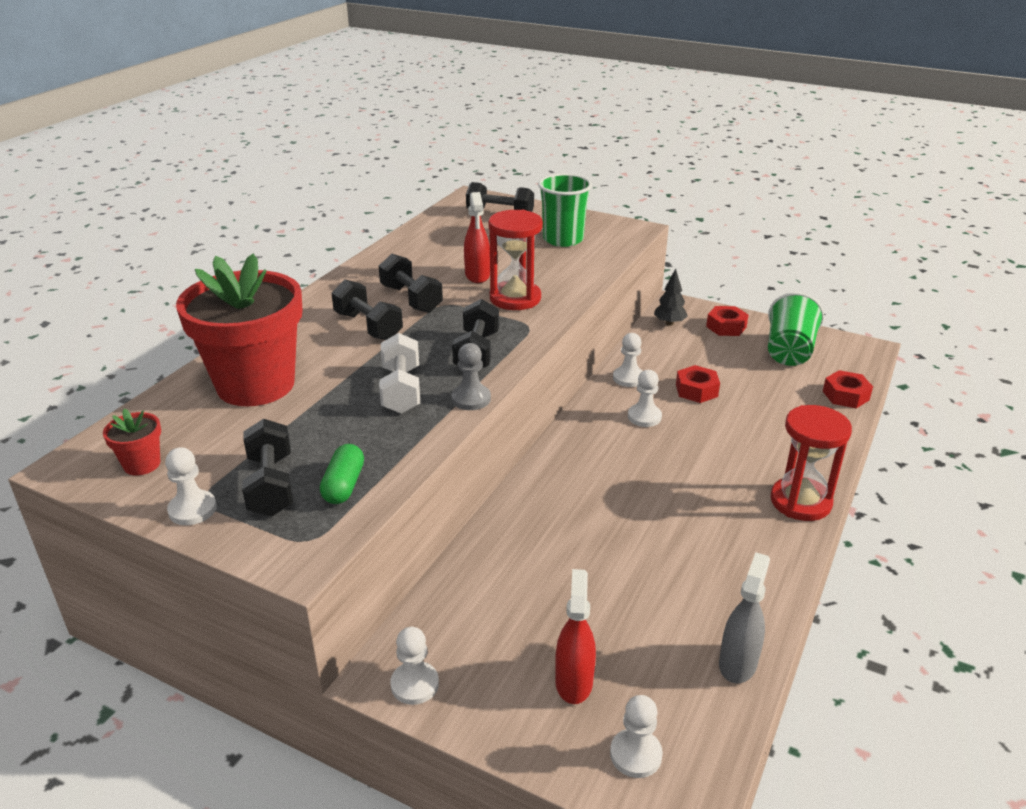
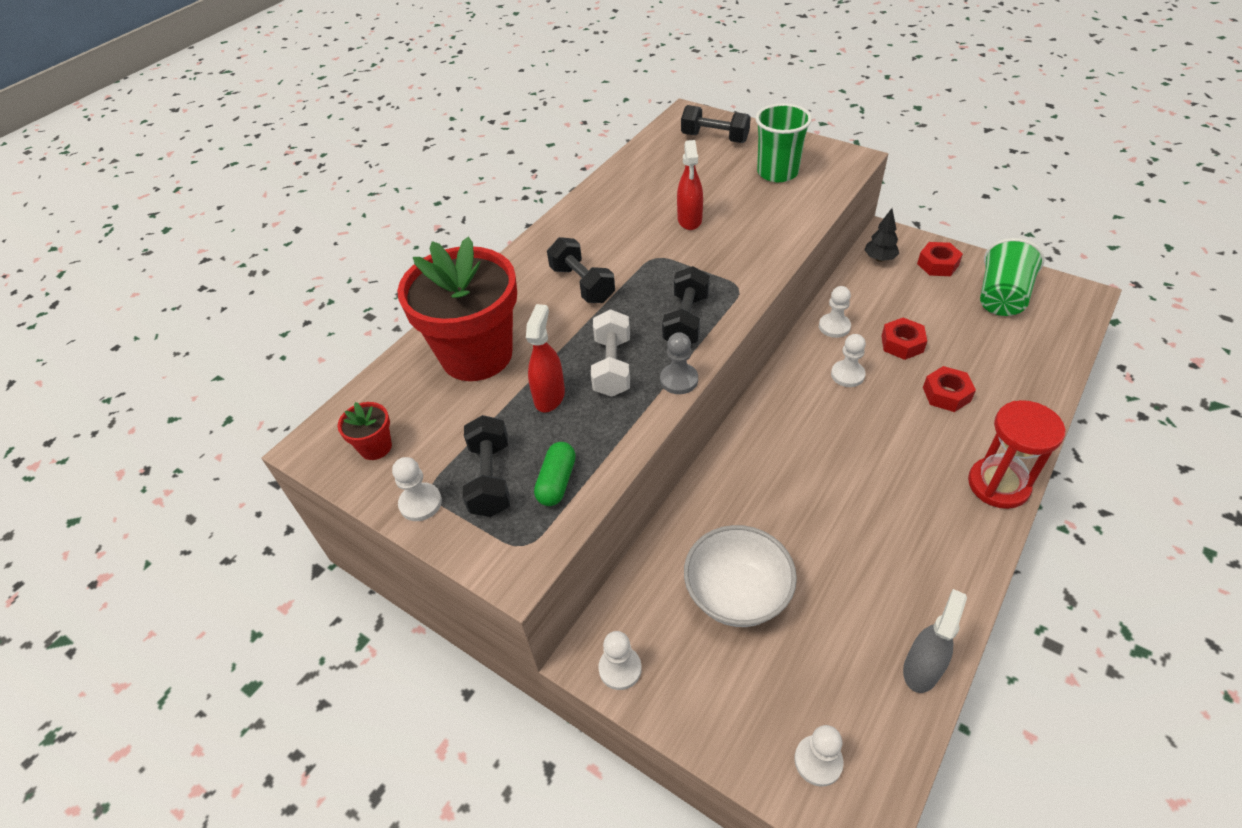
camera: 10 degrees right, 15 degrees up
(411, 299) = (624, 250): black dumbbell -> none
(515, 298) = (726, 251): red hourglass -> none
(540, 608) = (737, 594): none -> white bowl
(574, 682) = (764, 677): red spray bottle -> red spray bottle (549, 396)
(845, 395) = (1056, 355): red nut -> red nut (946, 394)

